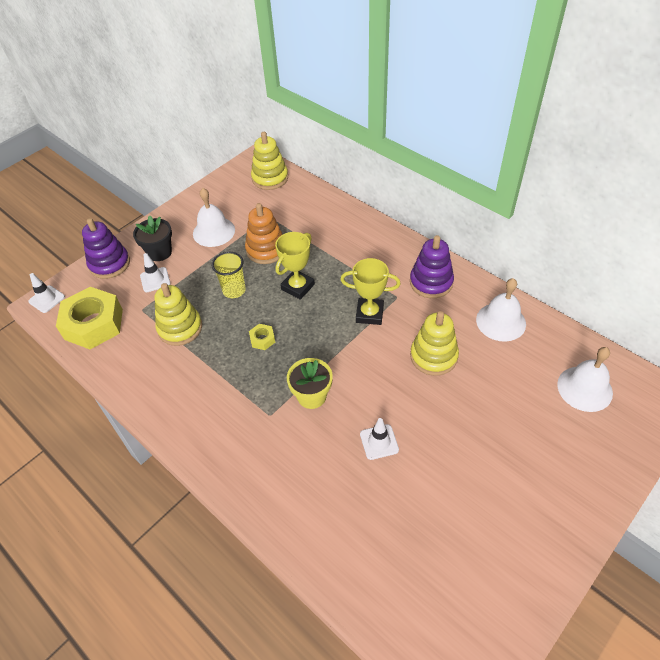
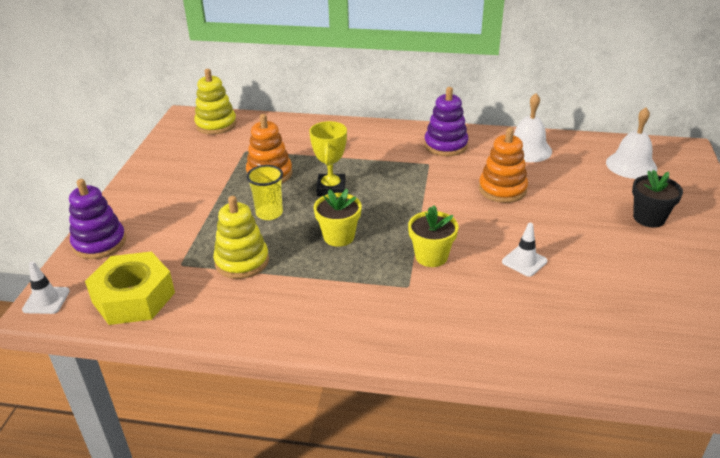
camera: 35 degrees left, 15 degrees down
(155, 280) = (171, 236): white traffic cone -> none
(159, 252) = (152, 214): black flower pot -> black flower pot (649, 218)
(214, 231) = (198, 179): white bell -> none
(262, 339) = (339, 236): yellow nut -> yellow flower pot
(369, 314) = (418, 183): yellow trophy -> none
(433, 356) = (502, 189): yellow stacking toy -> orange stacking toy

